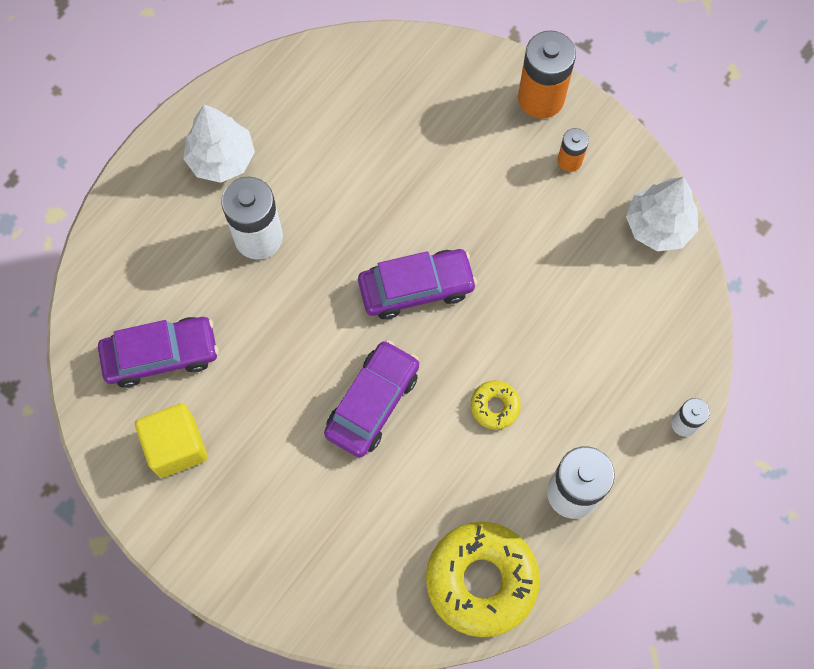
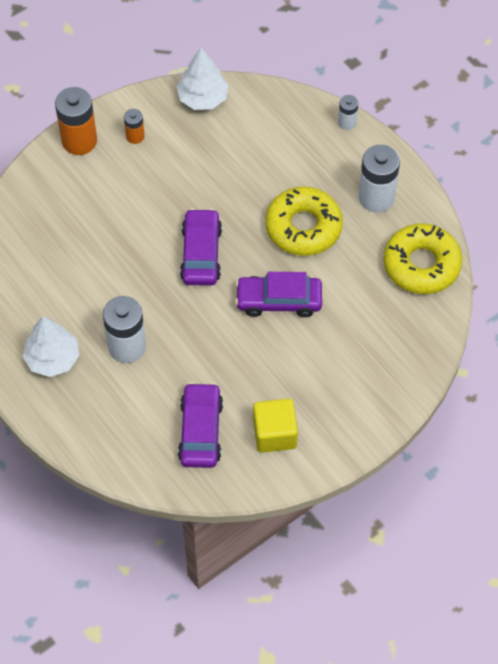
camera: 75 degrees left, 10 degrees down
(372, 403) = (279, 300): purple car -> purple car turned 45 degrees counterclockwise
(495, 406) = (303, 227): yellow donut -> yellow donut, size x2.15

